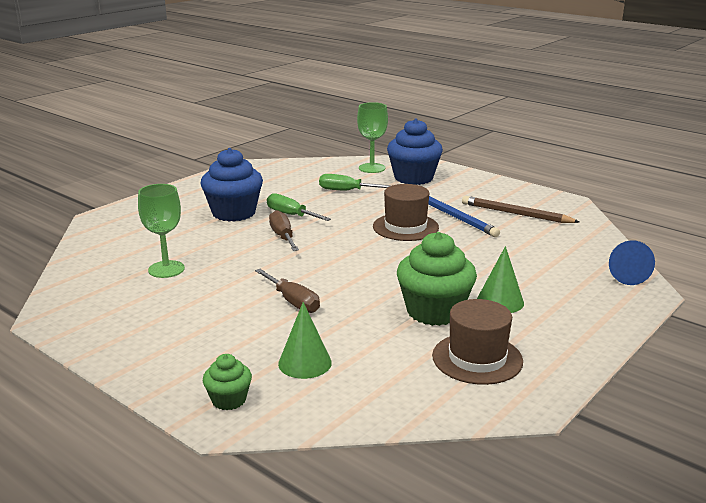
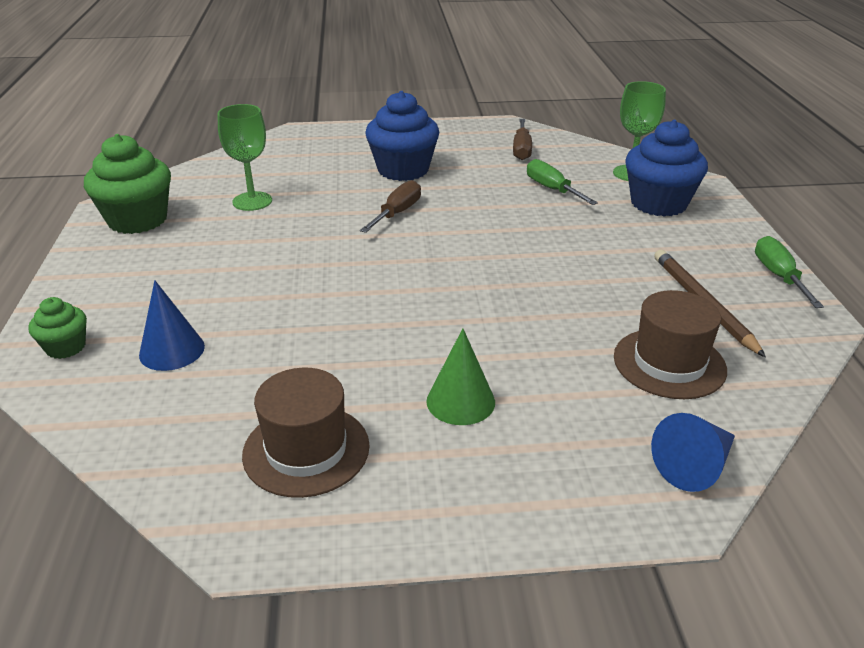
camera: 45 degrees right, 10 degrees up
(291, 215) = (447, 193): green screwdriver -> green screwdriver (778, 276)
(293, 302) = (278, 284): brown screwdriver -> brown screwdriver (521, 149)
(305, 363) = (172, 350): green cone -> blue cone
(405, 227) = (533, 258): brown hat -> brown hat (669, 363)
(434, 311) = (372, 370): green cupcake -> green cupcake (137, 220)
(456, 218) = (614, 274): blue pencil -> none

